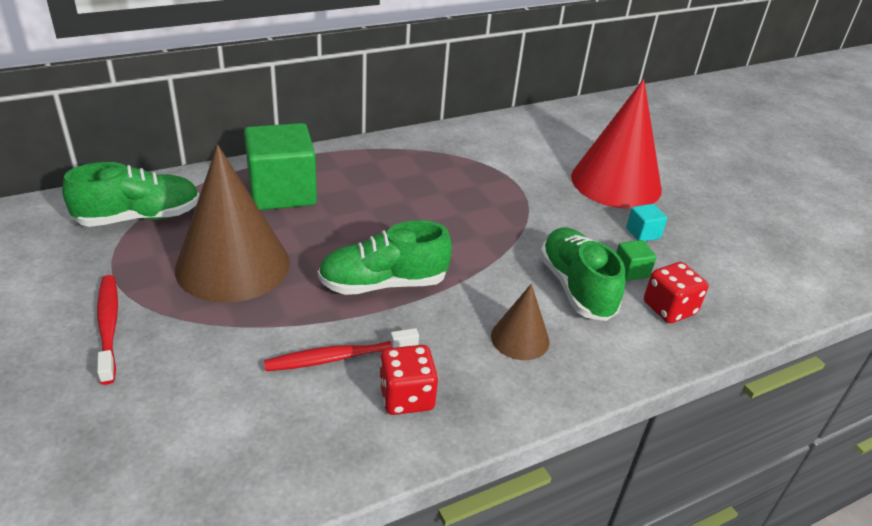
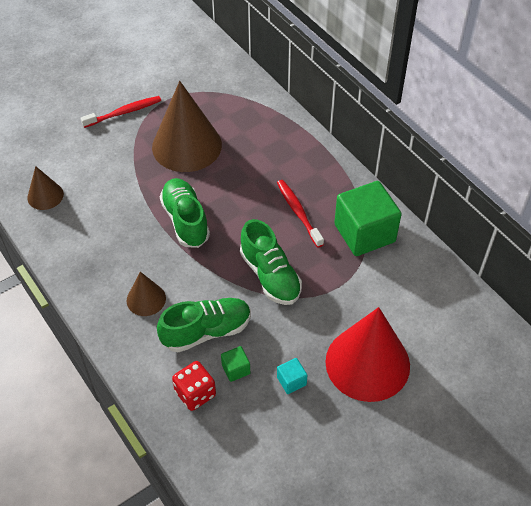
camera: 85 degrees right, 15 degrees up
(139, 217) = (222, 92): green shoe -> green shoe (270, 275)
(264, 452) = (45, 196): none -> brown cone
(282, 192) = (272, 149): green cube -> green cube (364, 233)
(339, 357) = (115, 211): red toothbrush -> red toothbrush (298, 212)
(406, 397) = (88, 247): red dice -> none

